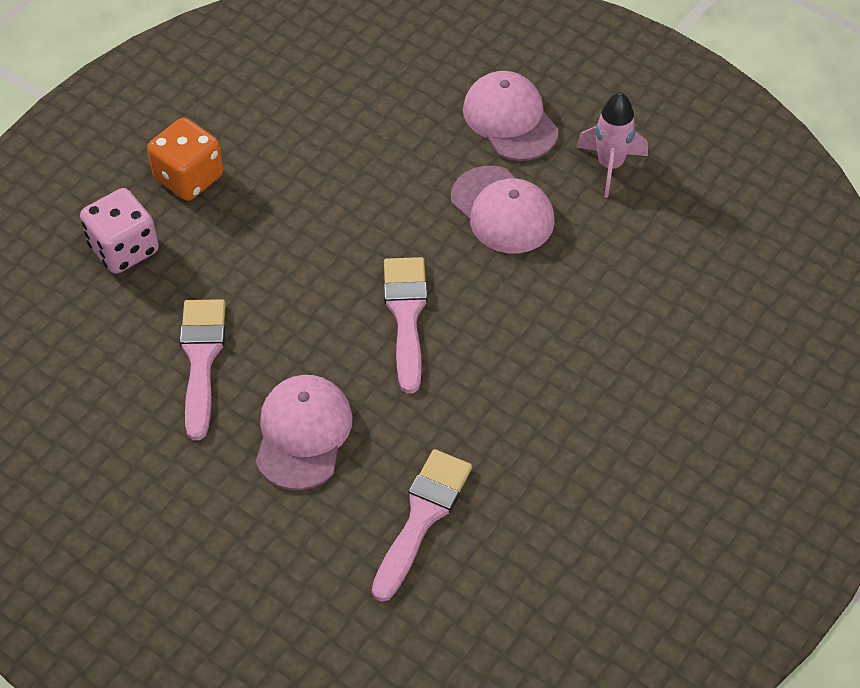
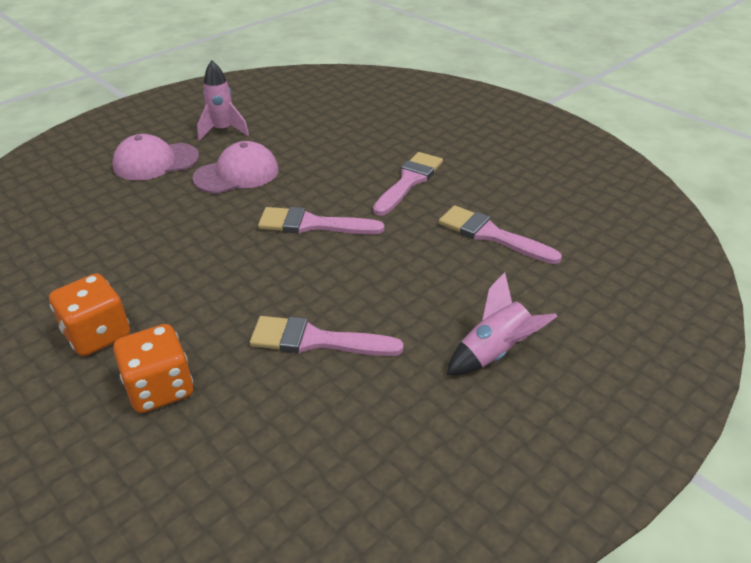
camera: 80 degrees left, 15 degrees down
(124, 249) = (160, 388): pink dice -> orange dice
(200, 528) = (494, 353): none -> pink rocket
(303, 433) = (409, 286): pink cap -> none
(532, 408) = (409, 181): none -> pink brush

